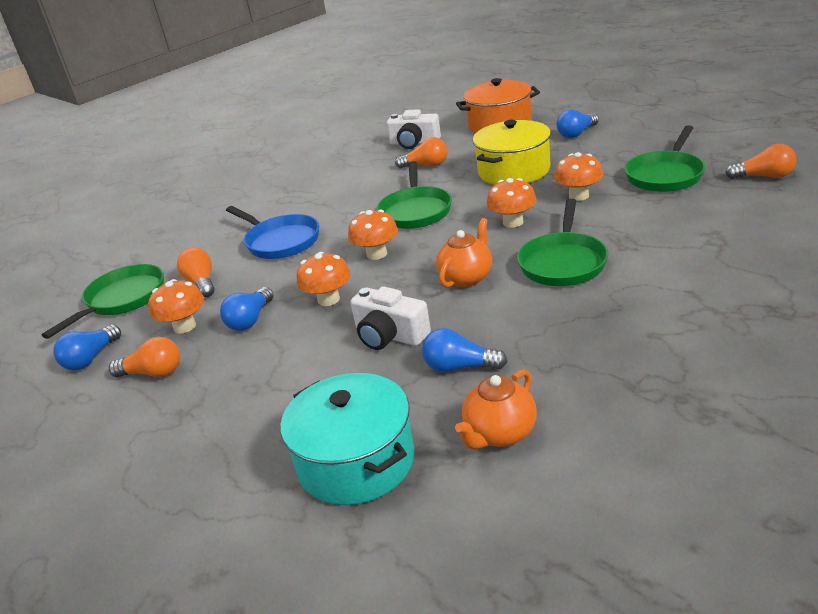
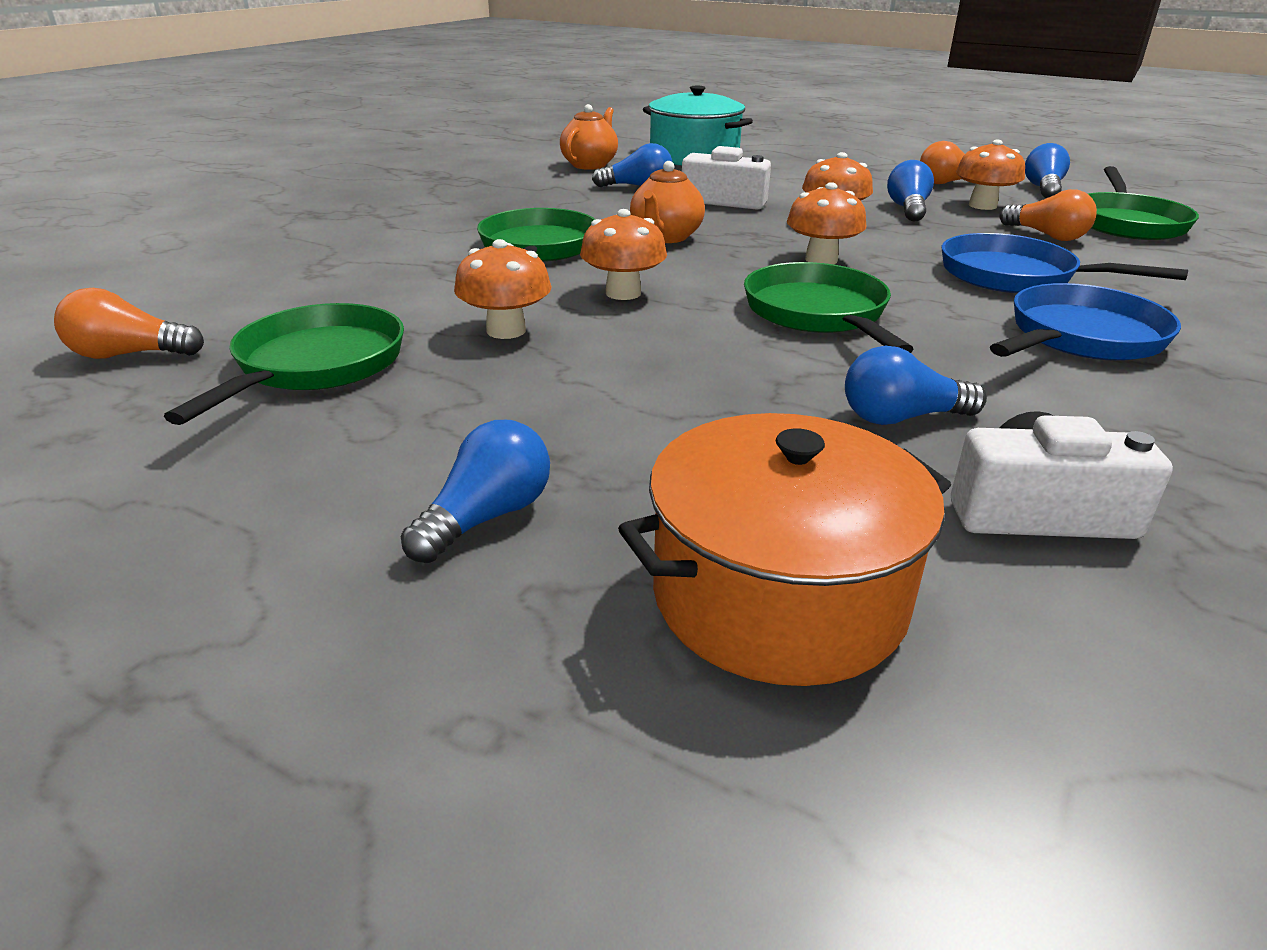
camera: 160 degrees right, 0 degrees up
(309, 201) = (1081, 337): none -> blue pan
(426, 165) = (901, 418): orange light bulb -> blue light bulb
(514, 171) = (654, 390): yellow pot -> none

